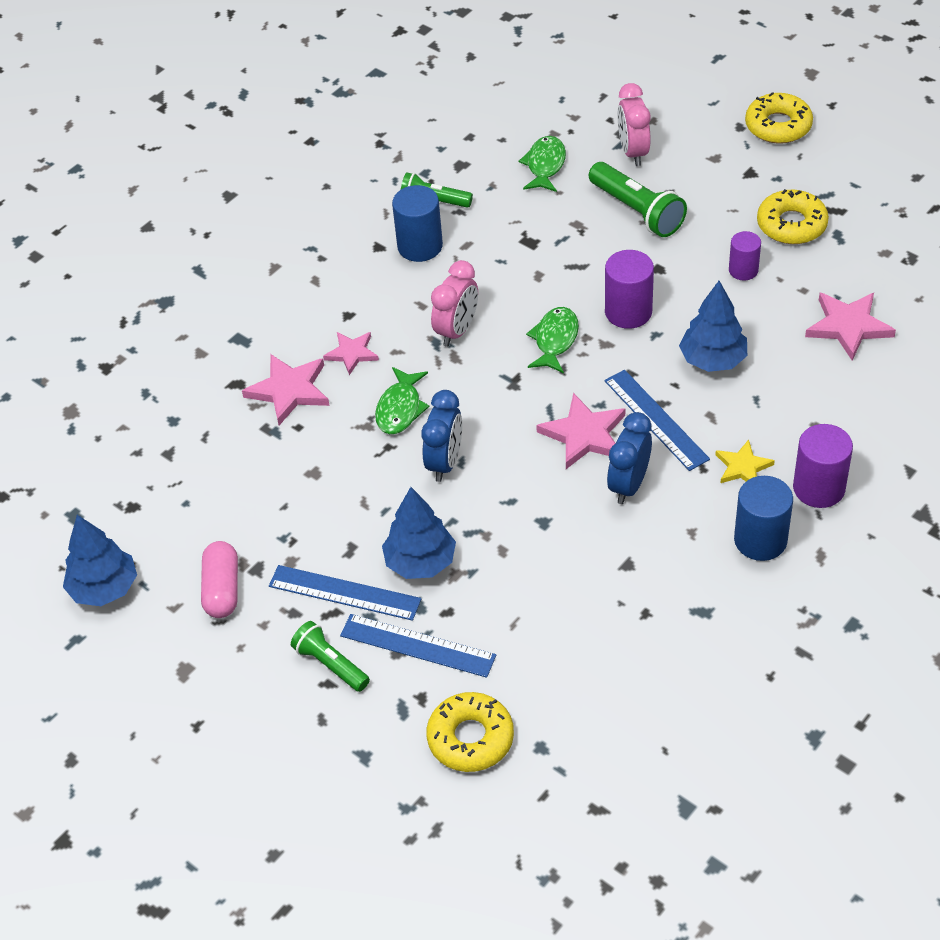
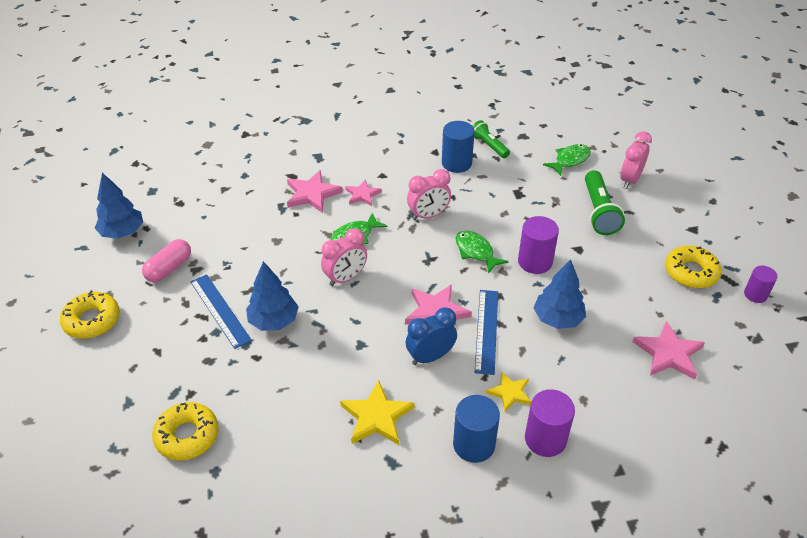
camera: 35 degrees right, 5 degrees down
(330, 664) = (170, 342): green flashlight -> none
(417, 645) = (221, 364): blue ruler -> none
(445, 462) = (345, 278): blue clock -> pink clock
(555, 340) = (476, 252): green fish -> green fish turned 90 degrees counterclockwise
(641, 581) = (376, 417): none -> yellow star
(743, 270) = (631, 280): purple cylinder -> purple cylinder (755, 294)
(778, 126) = (739, 213): yellow donut -> yellow donut (92, 320)

